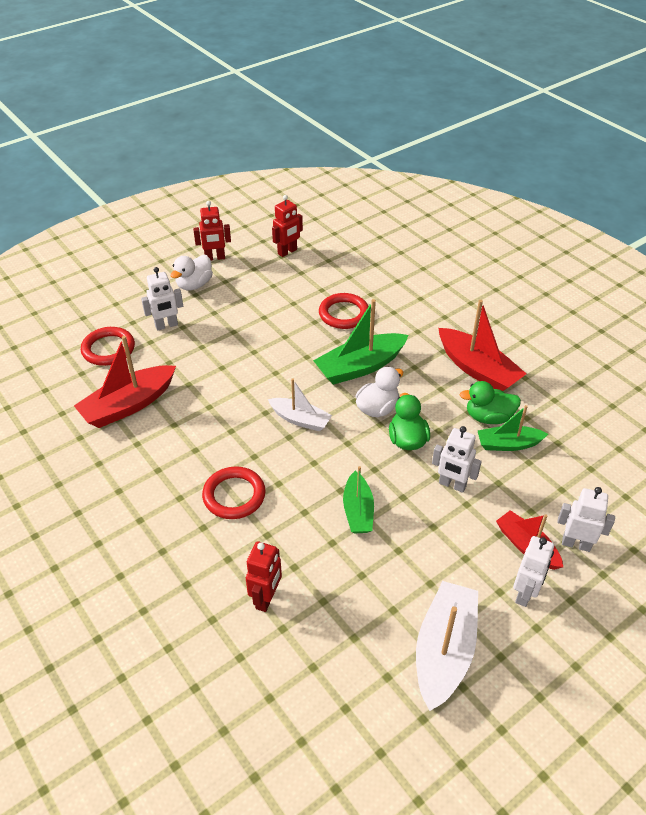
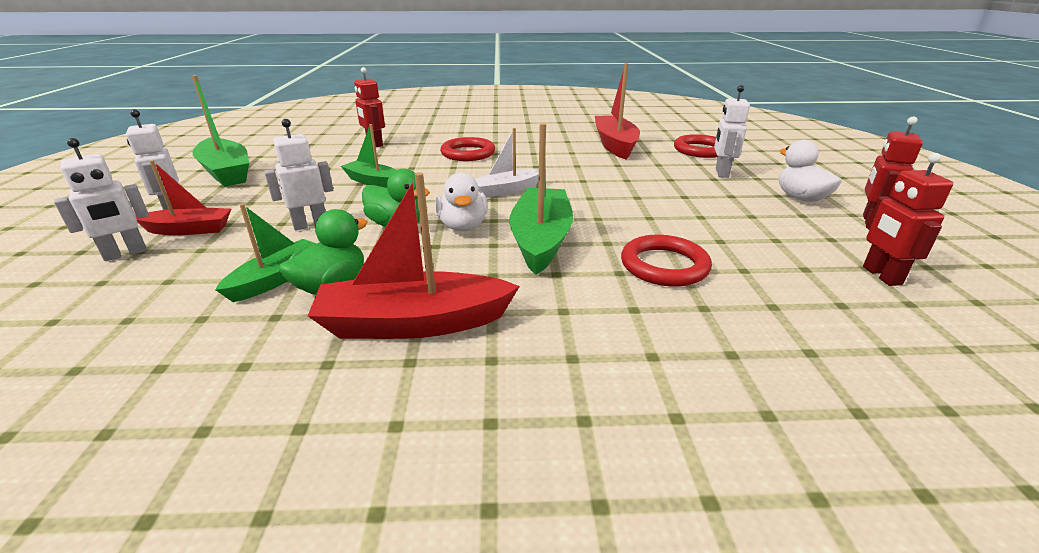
camera: 125 degrees right, 15 degrees down
(444, 651) = (226, 172): white boat -> green boat

